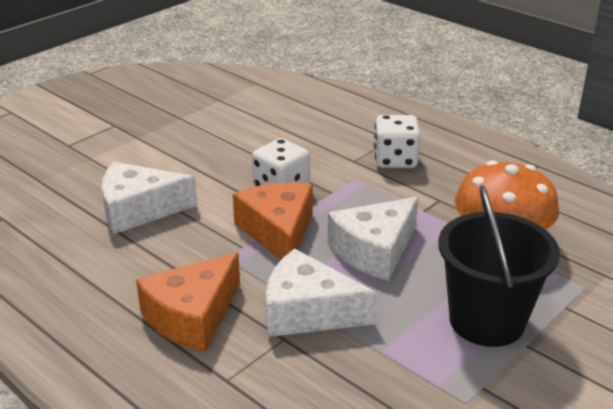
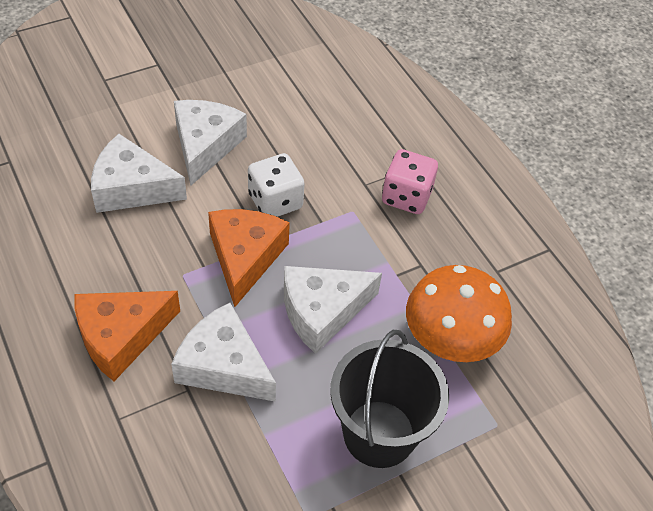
camera: 15 degrees right, 20 degrees up
(192, 167) = (205, 145): none -> white cheese
(395, 160) = (406, 196): white dice -> pink dice

